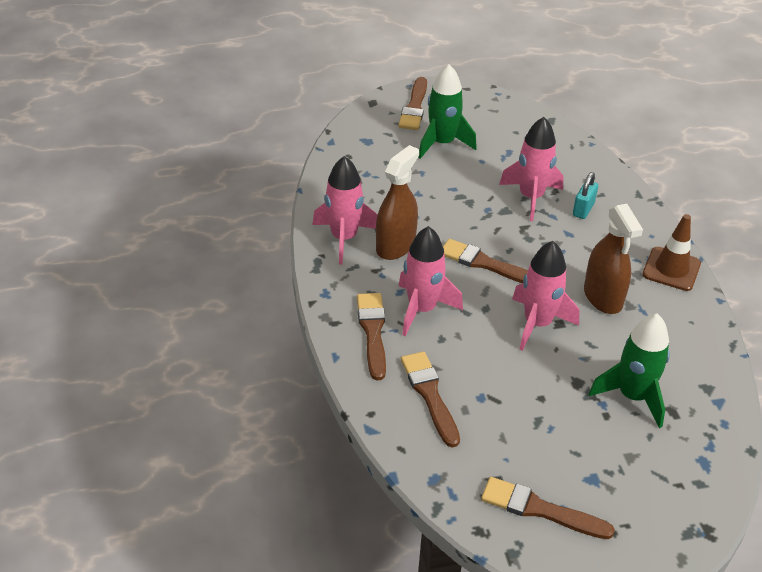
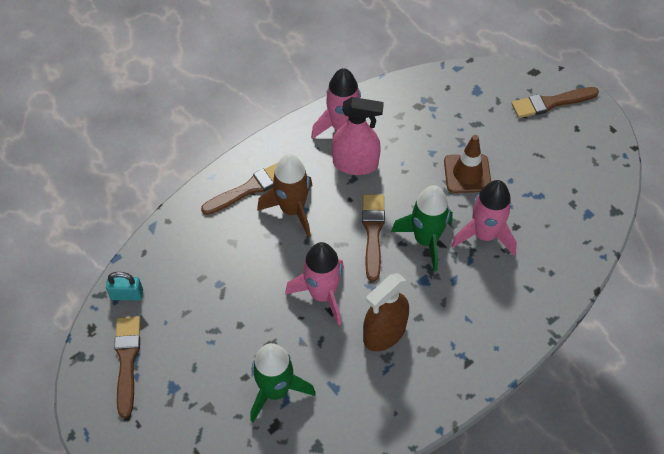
camera: 65 degrees right, 15 degrees up
(395, 246) = (355, 164): brown spray bottle -> pink spray bottle
(422, 309) = (292, 210): pink rocket -> brown rocket
(430, 395) = (204, 250): brown brush -> none
(442, 143) = (513, 143): green rocket -> green rocket (426, 240)
(583, 209) = (495, 281): turquoise padlock -> turquoise padlock (127, 294)
(671, 269) = (458, 377): brown traffic cone -> brown traffic cone (467, 174)

